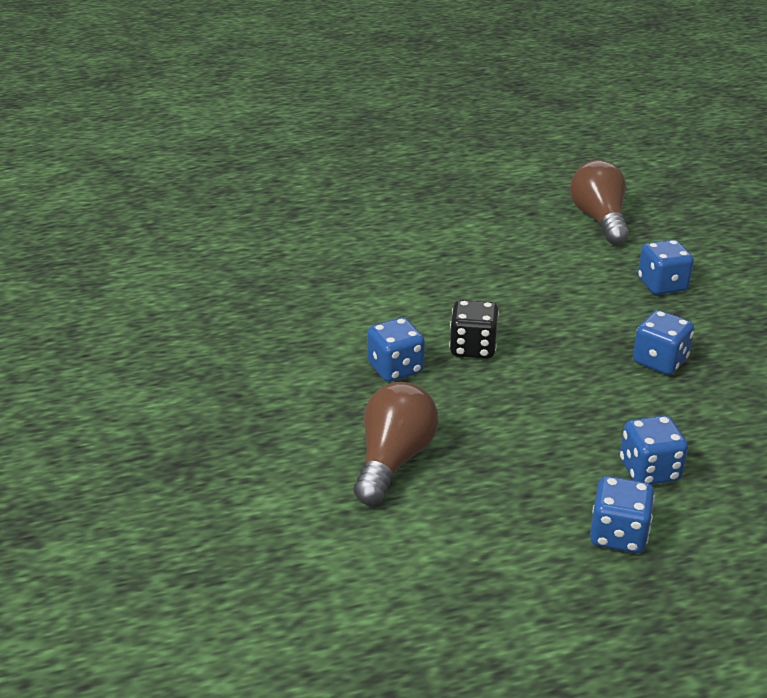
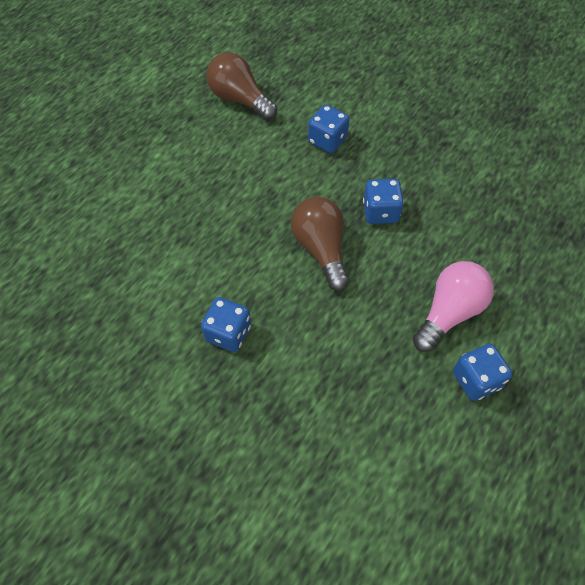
camera: 40 degrees left, 25 degrees up
(393, 460) = (300, 420): brown light bulb -> brown light bulb (321, 249)
(473, 348) = (261, 277): black dice -> none
(649, 470) = (449, 312): blue dice -> pink light bulb

